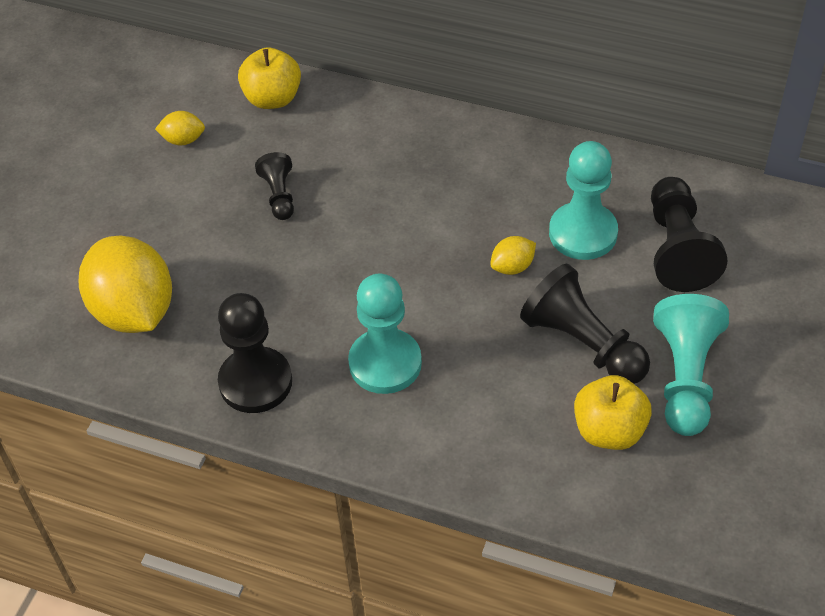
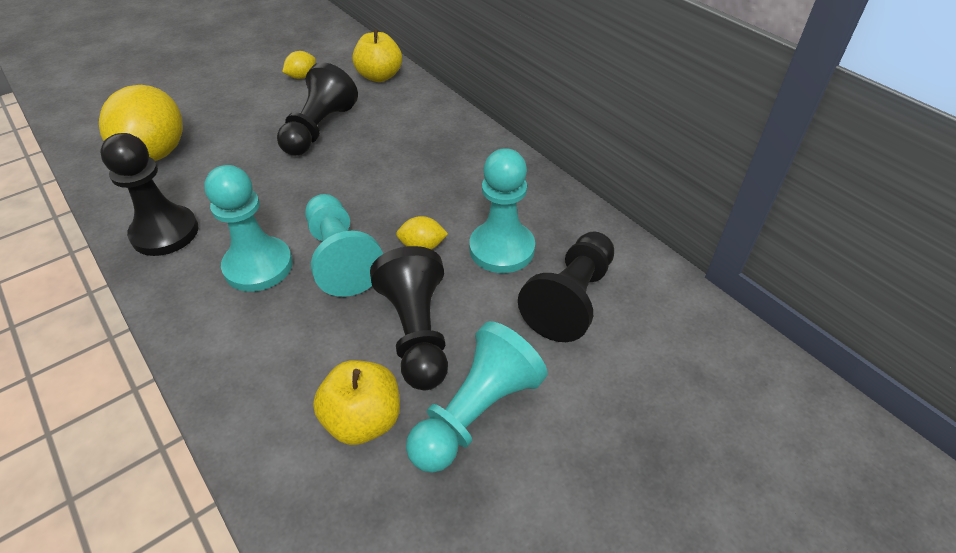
camera: 30 degrees right, 5 degrees down
(183, 140) = (302, 77): yellow lemon -> yellow lemon turned 75 degrees counterclockwise
(279, 195) = (319, 129): black pawn -> black pawn, size x1.79
(452, 316) = (341, 258): none -> turquoise pawn

